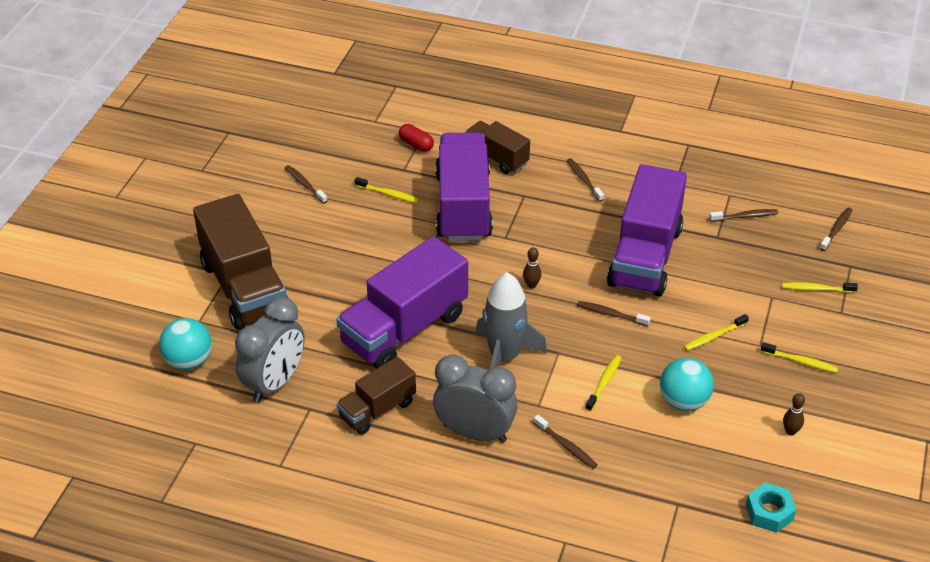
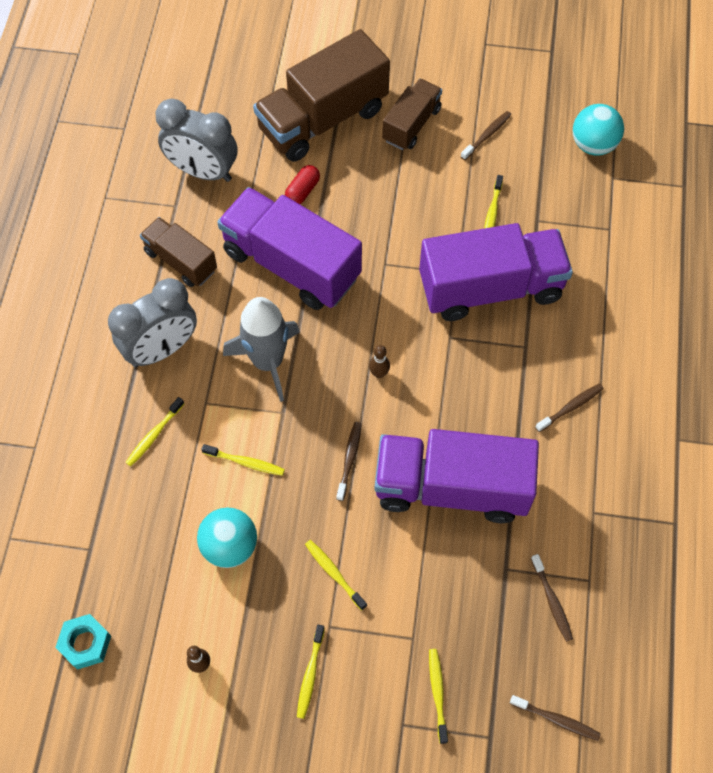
camera: 80 degrees right, 20 degrees up
(189, 361) = (220, 99): turquoise ball -> turquoise ball (593, 145)
(416, 144) = (583, 225): red capsule -> red capsule (302, 191)
(475, 432) = (162, 349): grey clock -> grey clock turned 45 degrees clockwise
(496, 158) = (583, 309): brown truck -> brown truck (411, 125)
(566, 446) = (154, 435): brown toothbrush -> yellow toothbrush

